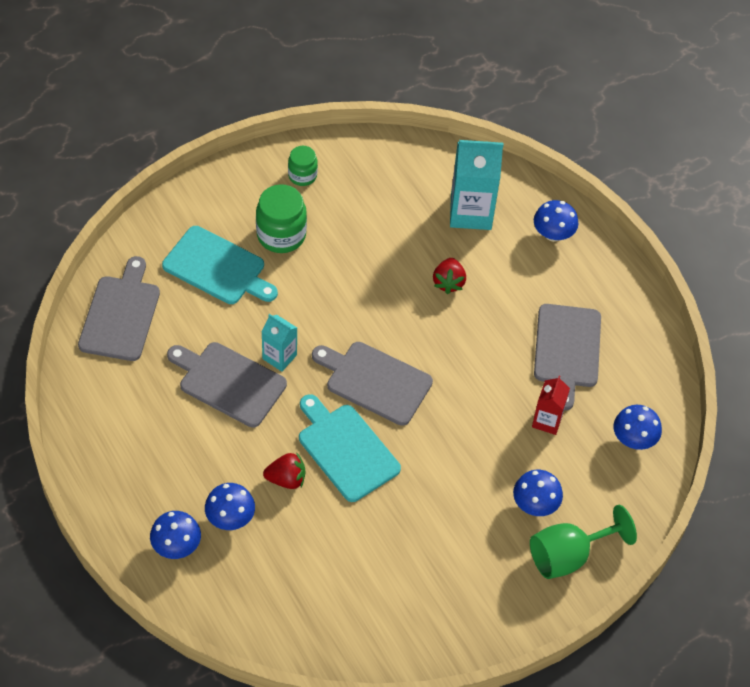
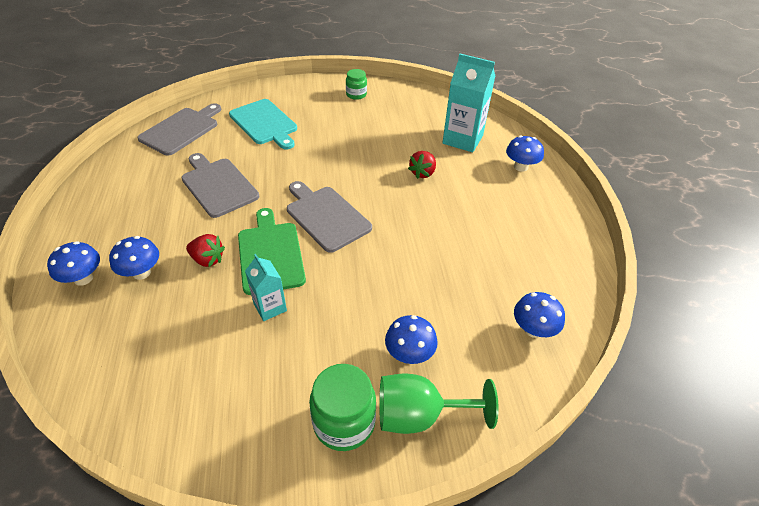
camera: 25 degrees right, 10 degrees down
(279, 357) = (266, 181): turquoise carton -> turquoise carton (270, 307)
(281, 235) = (320, 118): green jar -> green jar (344, 422)
(346, 449) = (270, 254): turquoise cutting board -> green cutting board
(547, 421) = (455, 288): red carton -> none
(567, 350) = (498, 242): grey cutting board -> none

